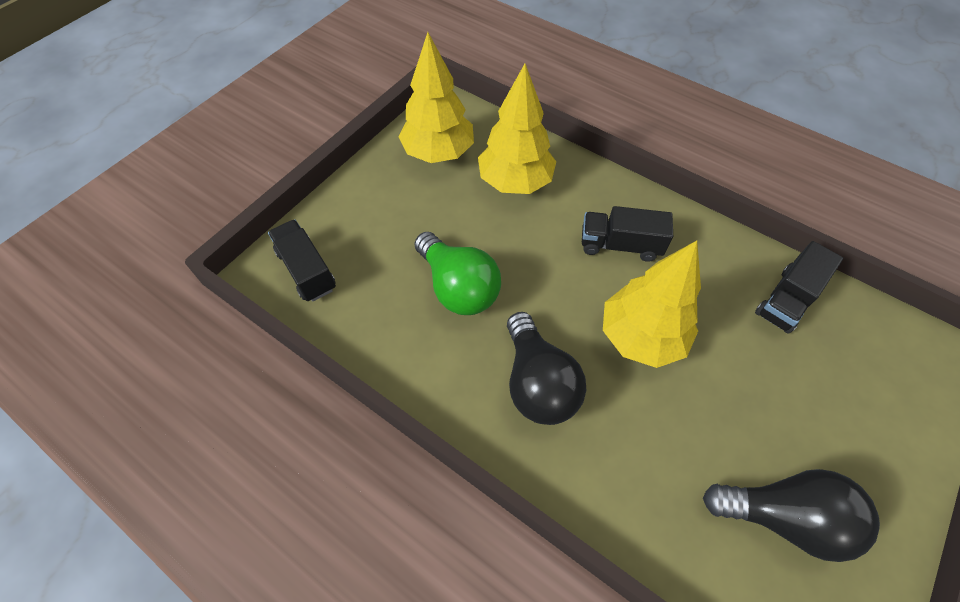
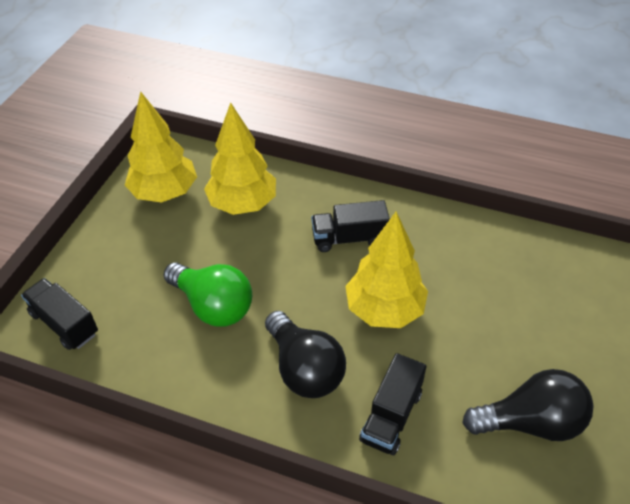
camera: 15 degrees left, 10 degrees down
(786, 300) = (497, 252): black truck -> black truck (391, 416)

